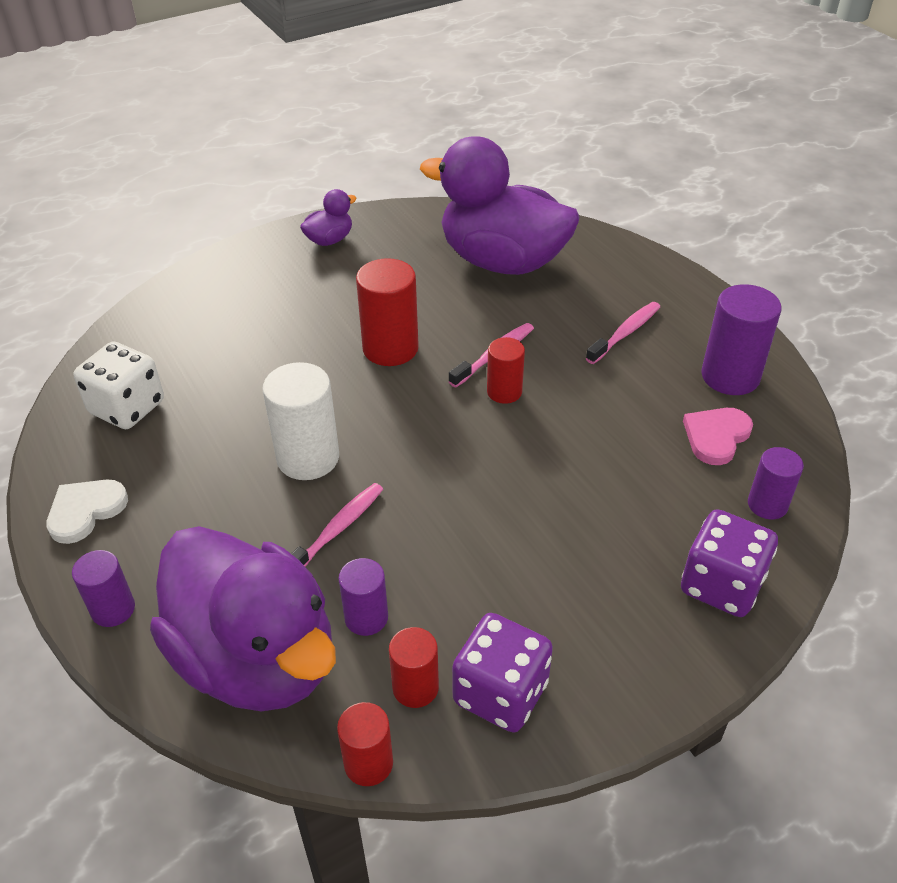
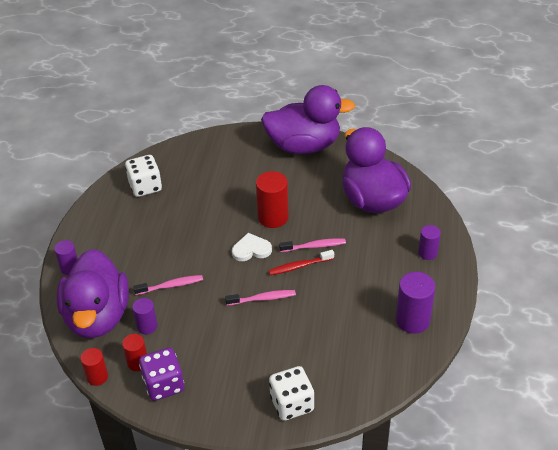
camera: 40 degrees right, 0 degrees up
(85, 511) = (93, 223): white heart -> white heart (251, 249)
(308, 458) = (190, 249): white cylinder -> none
(329, 240) = (304, 146): purple duck -> purple duck, size x2.40
(504, 392) = (299, 266): red cylinder -> red toothbrush
(625, 333) = (388, 270): pink toothbrush -> pink toothbrush (263, 298)
(716, 436) = (369, 343): pink heart -> none
(721, 585) = (292, 404): purple dice -> white dice
(767, 505) = (353, 386): purple cylinder -> purple cylinder (427, 253)

